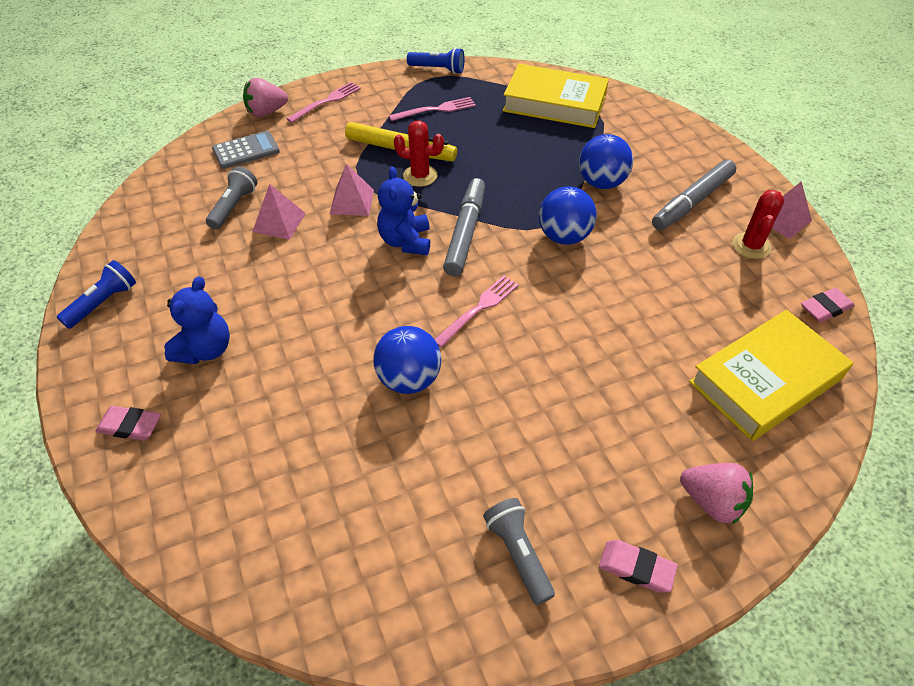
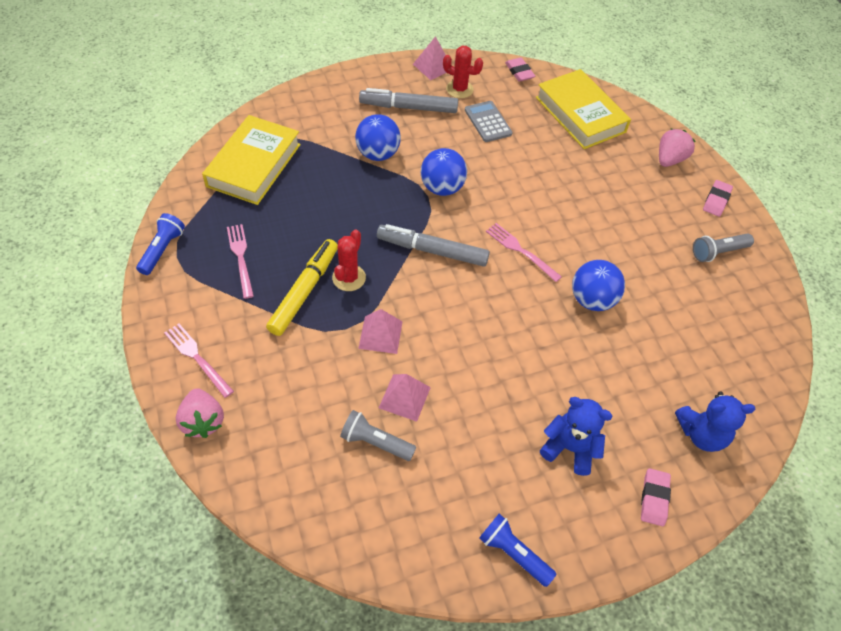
camera: 90 degrees left, 5 degrees up
(246, 150) = (277, 438): grey calculator -> grey calculator (488, 122)
(405, 241) = (440, 294): blue teddy bear -> blue teddy bear (701, 434)
(692, 202) = (408, 107): grey marker -> grey marker turned 135 degrees clockwise

